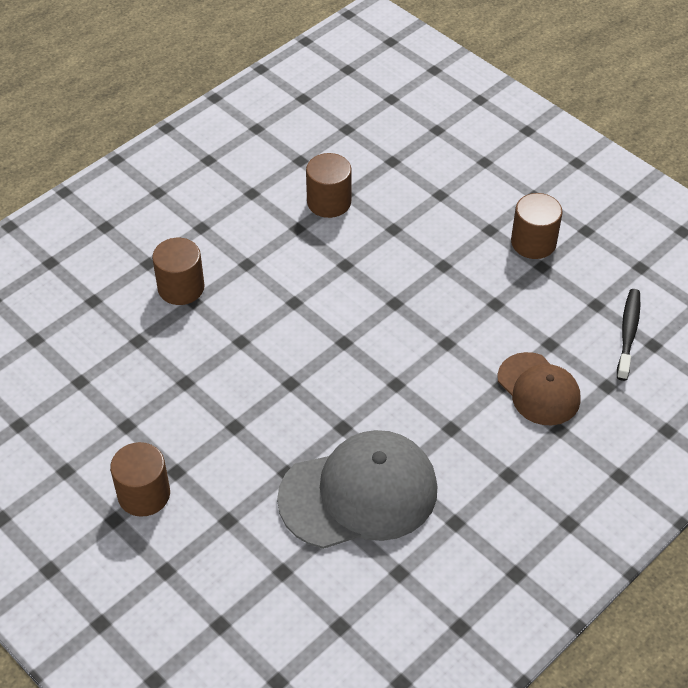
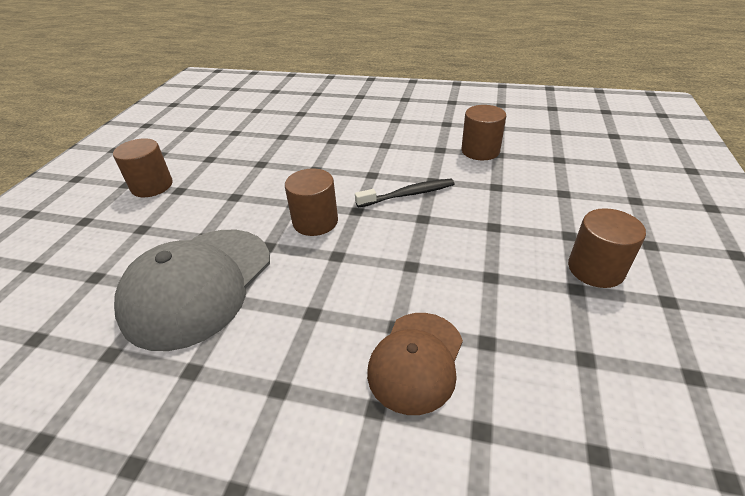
camera: 60 degrees right, 10 degrees down
(181, 287) = (339, 132): brown cylinder -> brown cylinder (315, 222)
(359, 493) = (198, 285): grey cap -> grey cap turned 75 degrees clockwise
(628, 333) = (583, 413): black toothbrush -> black toothbrush (408, 194)

